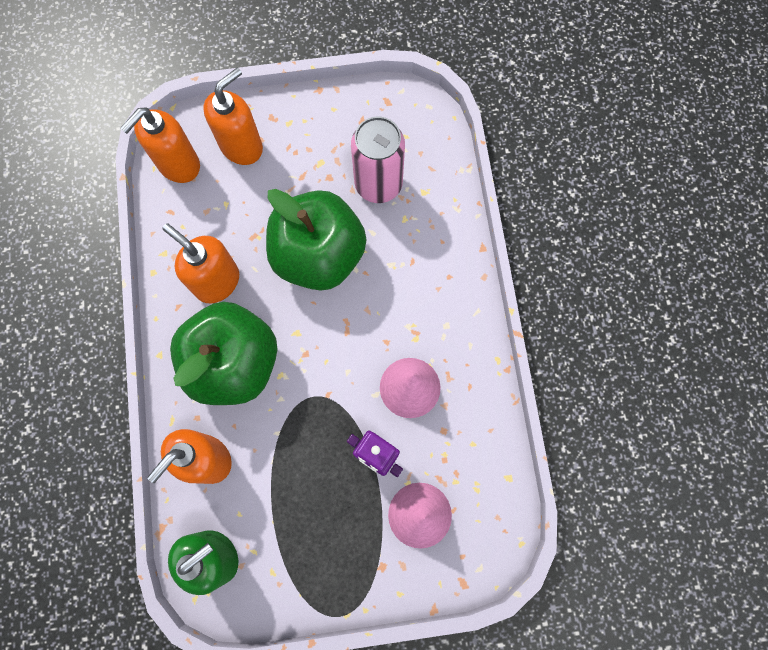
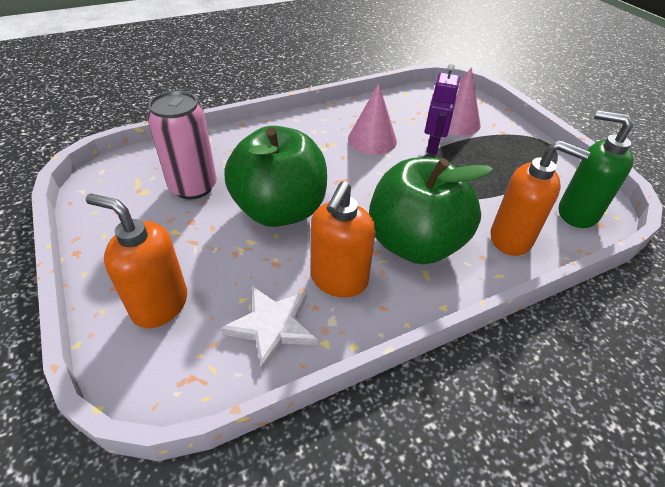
camera: 110 degrees left, 30 degrees down
(178, 165) = (195, 367): orange soap dispenser -> none
(192, 220) = (272, 326): none -> white star

